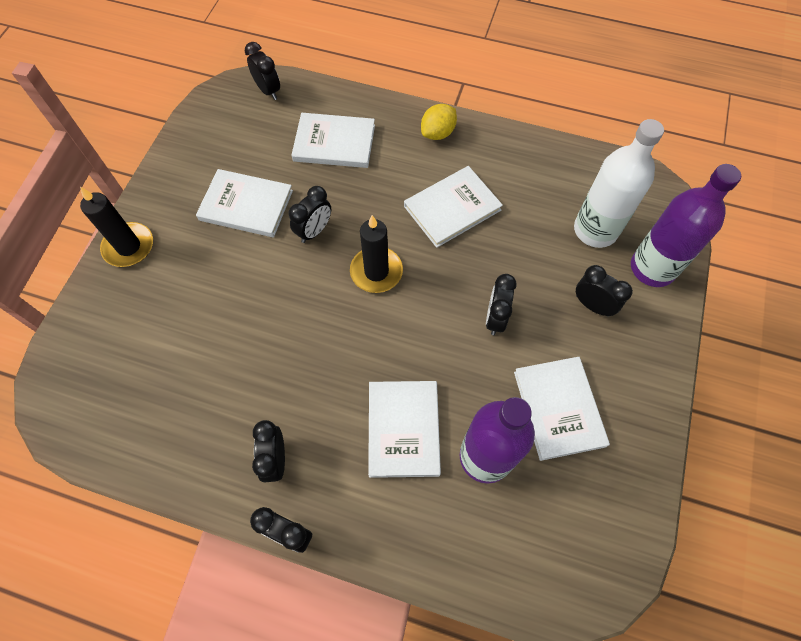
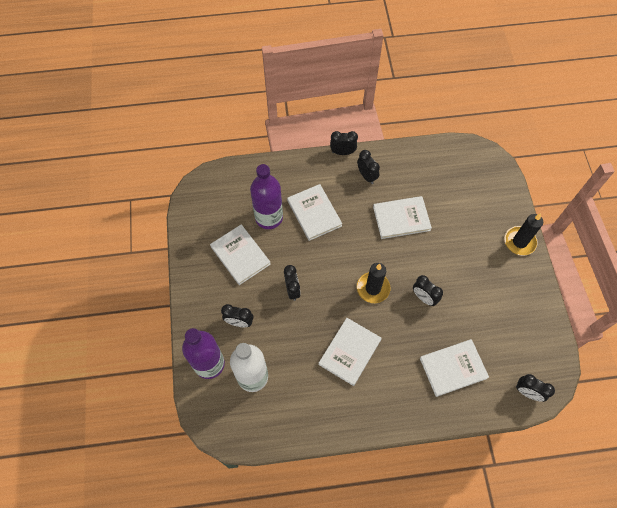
camera: 155 degrees right, 0 degrees up
(246, 205) = (475, 296): white book -> white book (401, 218)
(314, 231) = (424, 298): black clock -> black clock turned 60 degrees counterclockwise
(438, 133) = (388, 410): yellow lemon -> none

